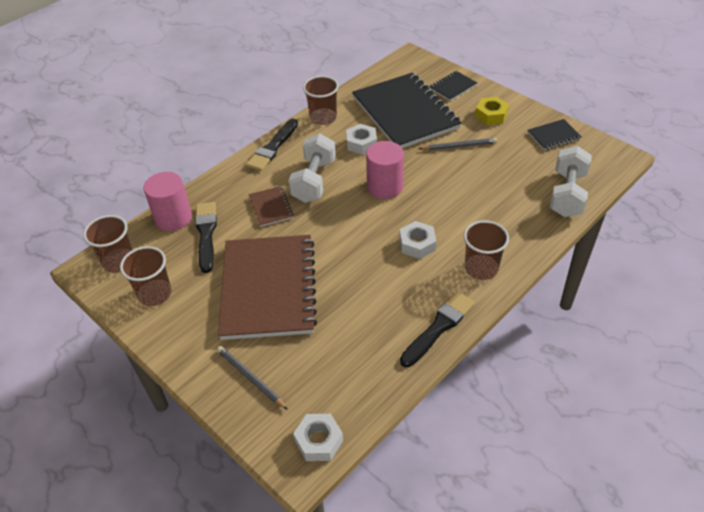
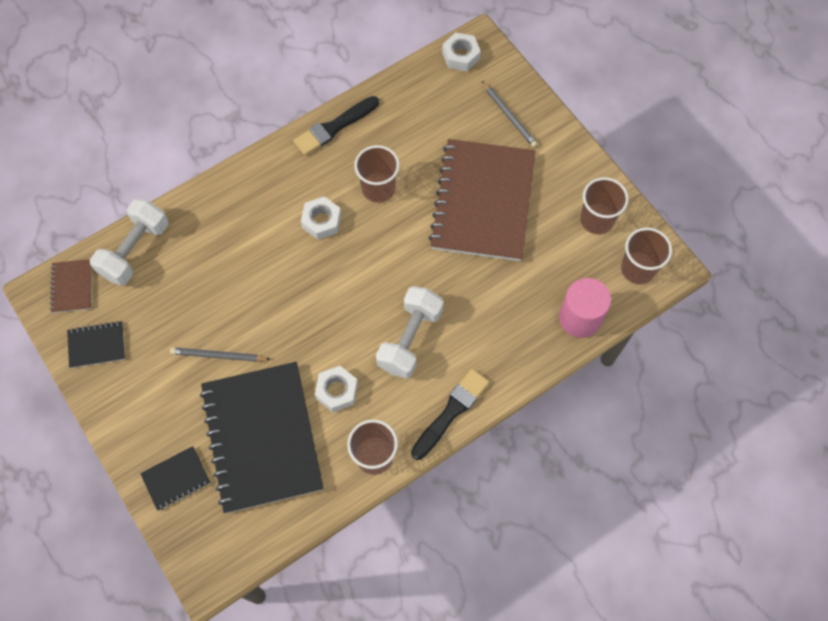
camera: 170 degrees left, 20 degrees up
(206, 234) = (543, 286): black brush -> none
(271, 207) = (466, 308): brown notebook -> brown notebook (72, 286)
(385, 187) = (330, 309): pink cylinder -> none
(481, 268) = (270, 179): brown cup -> brown cup (378, 188)
(491, 115) = (153, 404): yellow nut -> none

